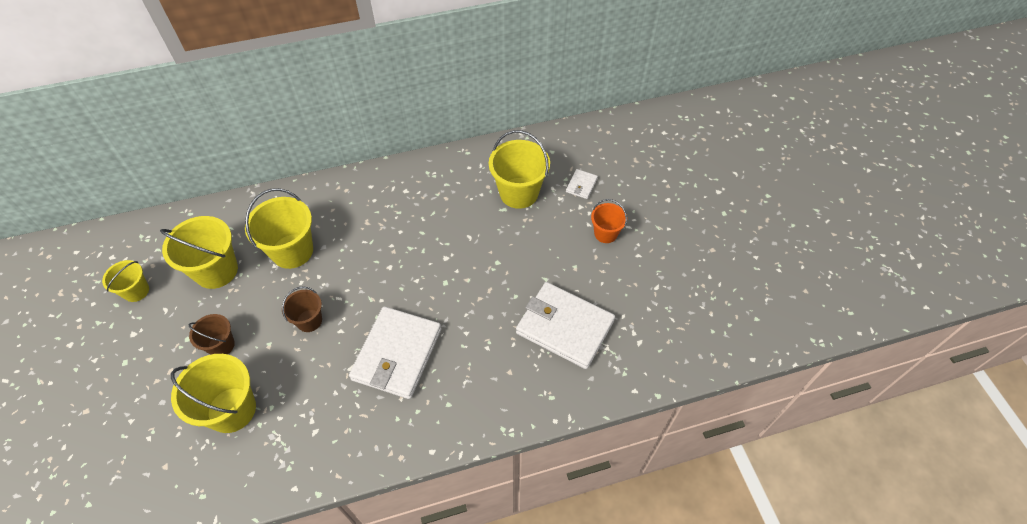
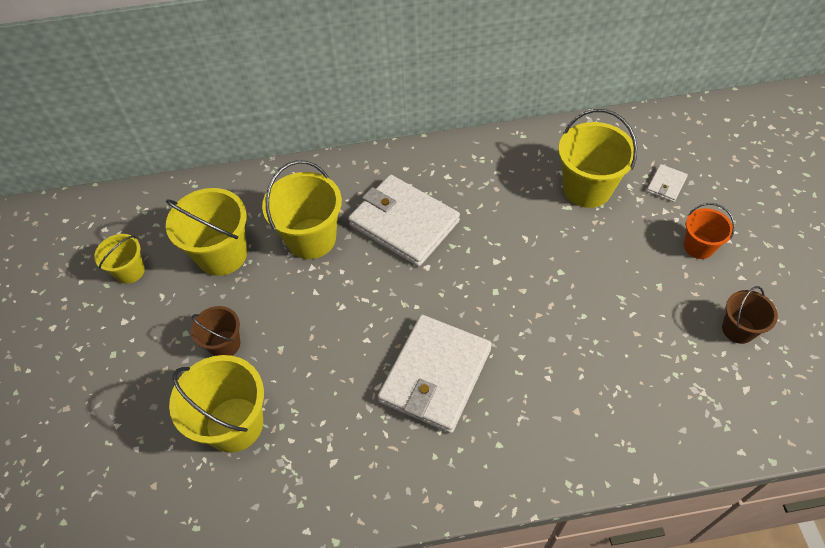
camera: 10 degrees right, 0 degrees up
(309, 320) = (329, 324): brown bucket -> brown bucket (738, 329)
(564, 327) = (647, 360): white wallet -> white wallet (404, 223)

